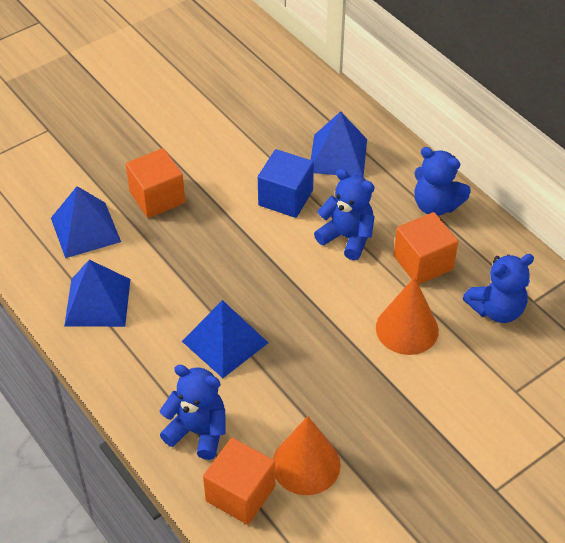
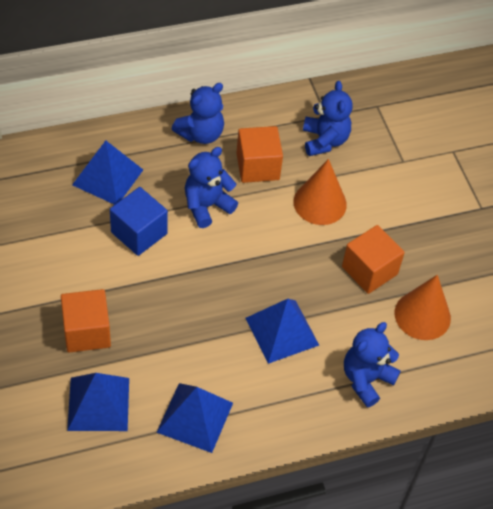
camera: 75 degrees left, 5 degrees up
(240, 493) = (434, 368): orange cube -> orange cube (369, 270)

